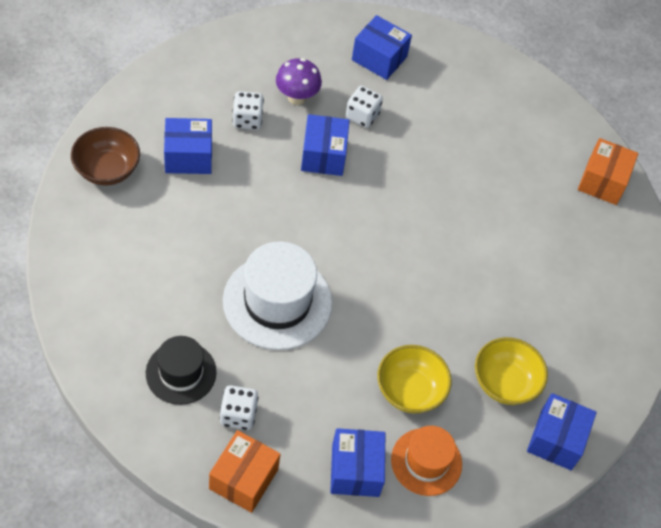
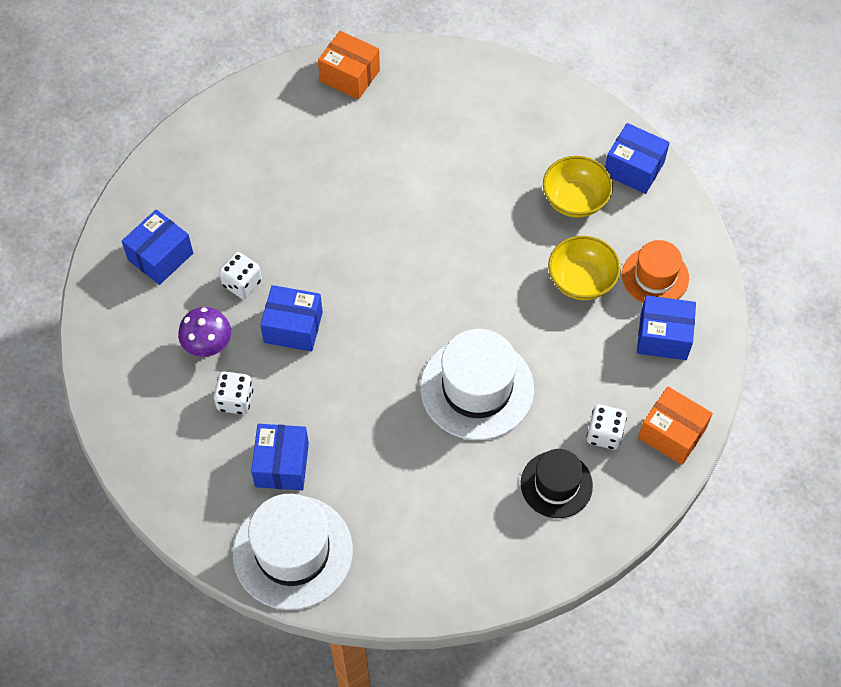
camera: 75 degrees left, 5 degrees up
(107, 170) = (293, 552): brown bowl -> white hat

